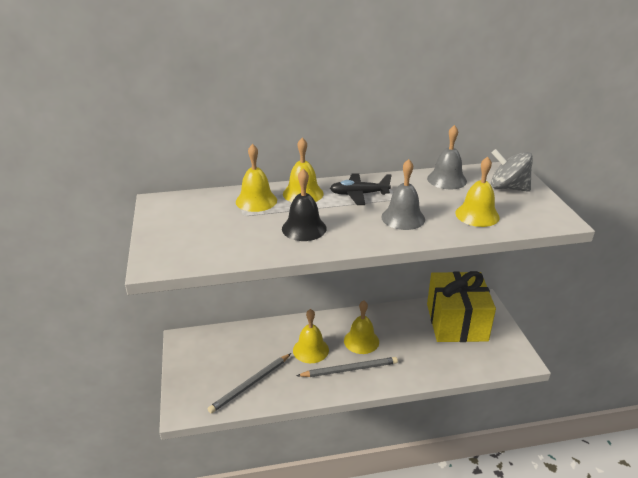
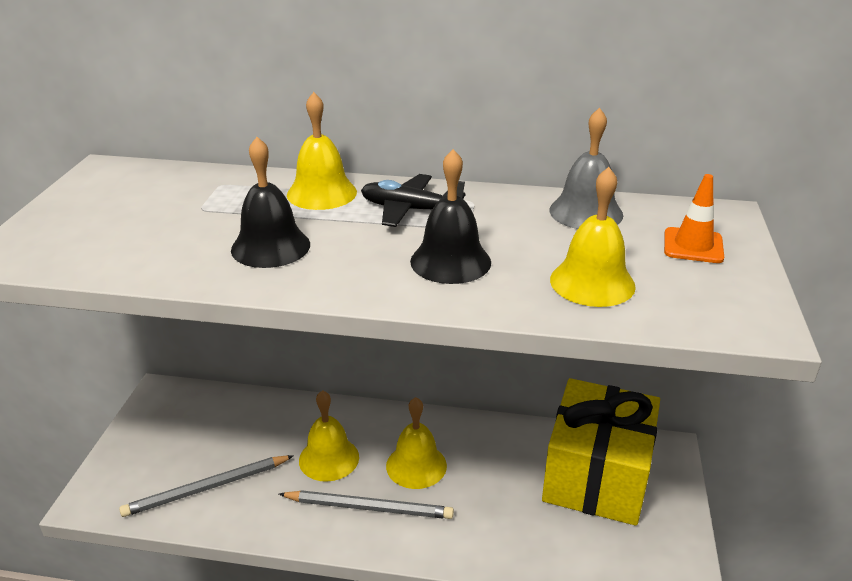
camera: 20 degrees right, 0 degrees up
(256, 201) = (240, 191): yellow bell -> none
(403, 218) = (450, 261): grey bell -> black bell
(508, 188) = (693, 246): grey spinning top -> orange traffic cone

